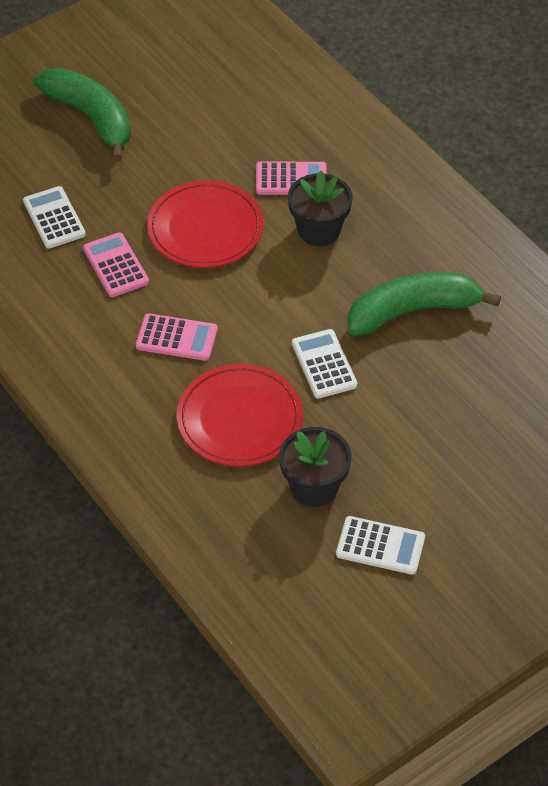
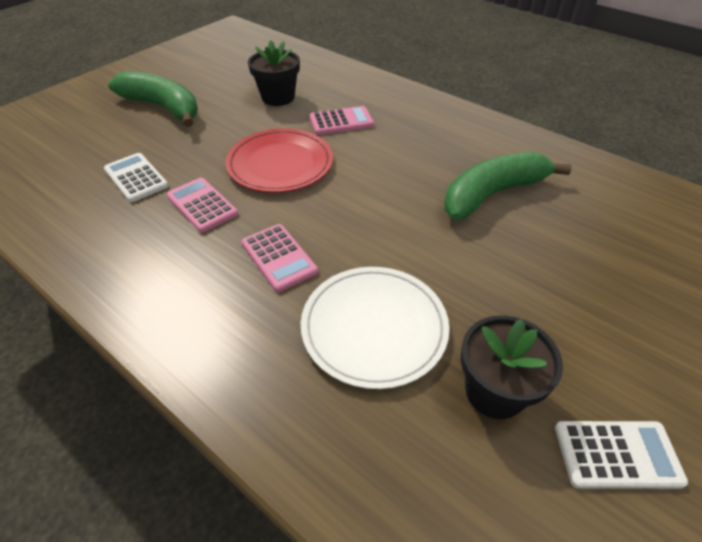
camera: 15 degrees left, 5 degrees down
(176, 338) = (279, 257): pink calculator -> pink calculator turned 60 degrees clockwise
(239, 419) = (374, 327): red plate -> white plate
(319, 230) = (379, 150): black flower pot -> black flower pot (278, 97)
(324, 364) = (437, 254): white calculator -> none

